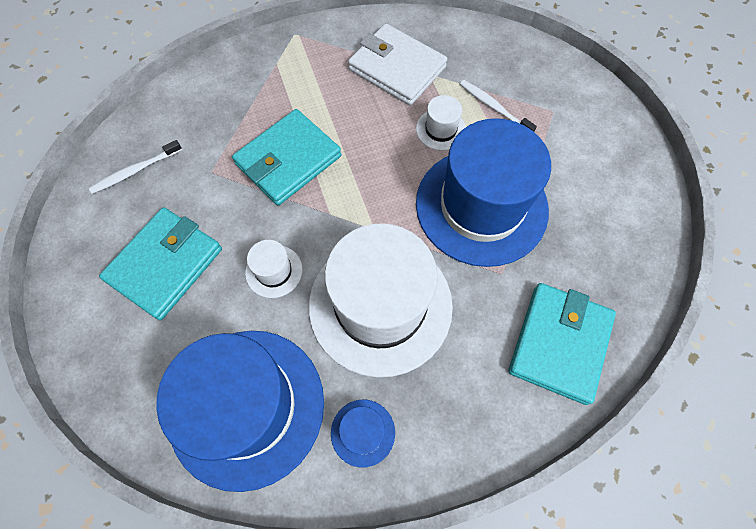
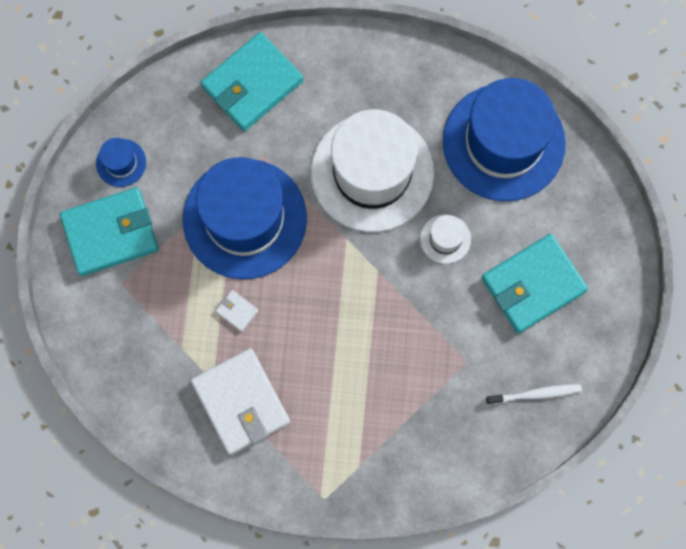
camera: 155 degrees left, 10 degrees up
(288, 160) = (392, 342): turquoise wallet -> turquoise wallet (110, 233)
(363, 432) = (427, 89): blue hat -> blue hat (121, 163)
(441, 129) = (237, 311): white hat -> white wallet
(493, 107) = (173, 313): white toothbrush -> none

